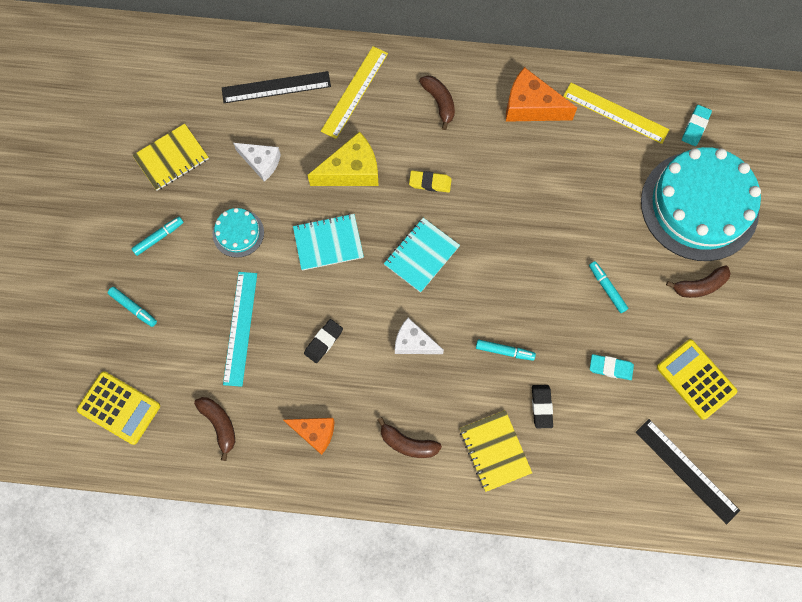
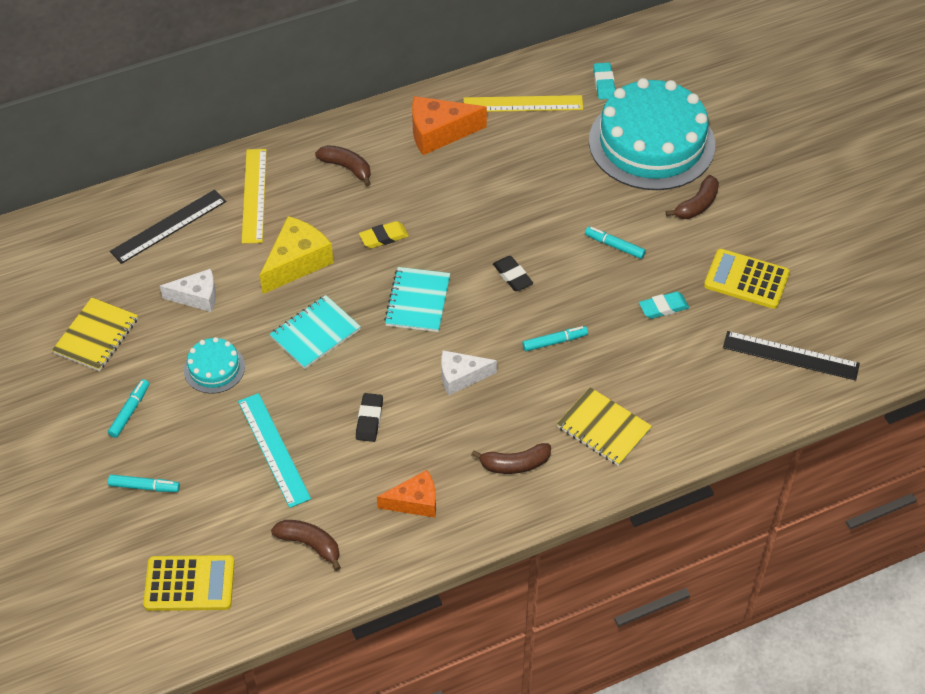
camera: 30 degrees left, 20 degrees down
(541, 407) = (622, 370): black eraser -> black eraser (512, 276)

